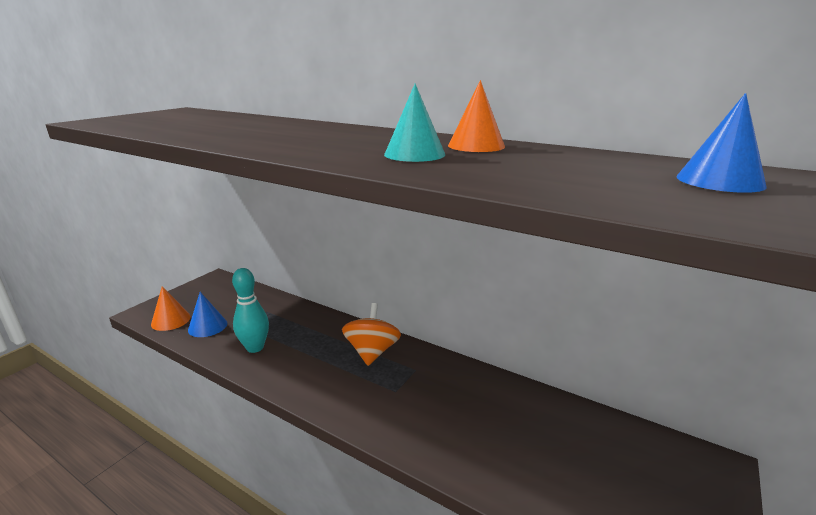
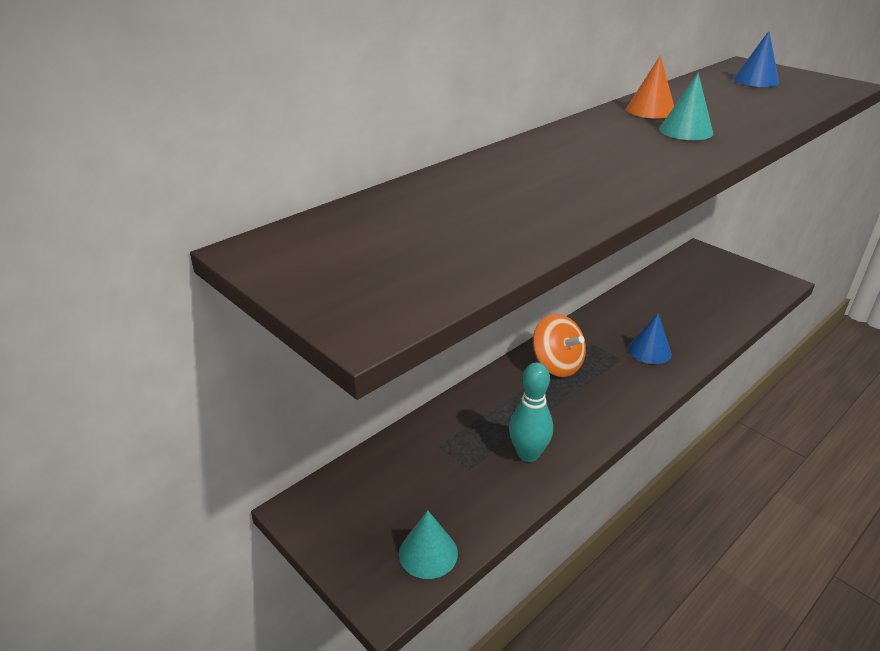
camera: 75 degrees left, 10 degrees up
(171, 320) = (428, 553): orange cone -> turquoise cone
(207, 326) = (461, 505): blue cone -> blue cone (649, 351)
(372, 352) = (557, 365): orange spinning top -> orange spinning top turned 150 degrees counterclockwise

